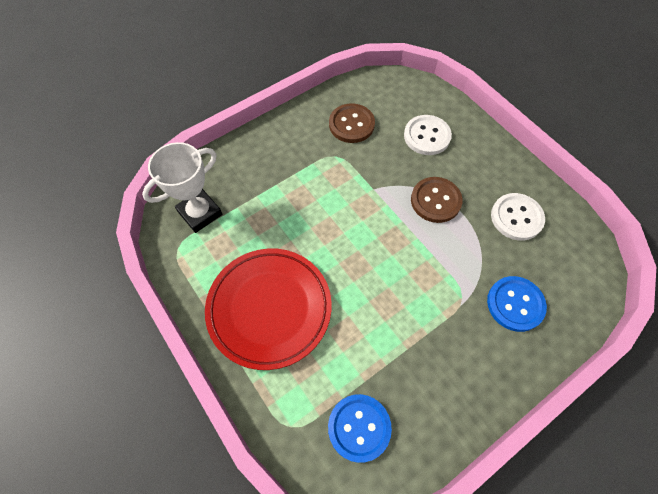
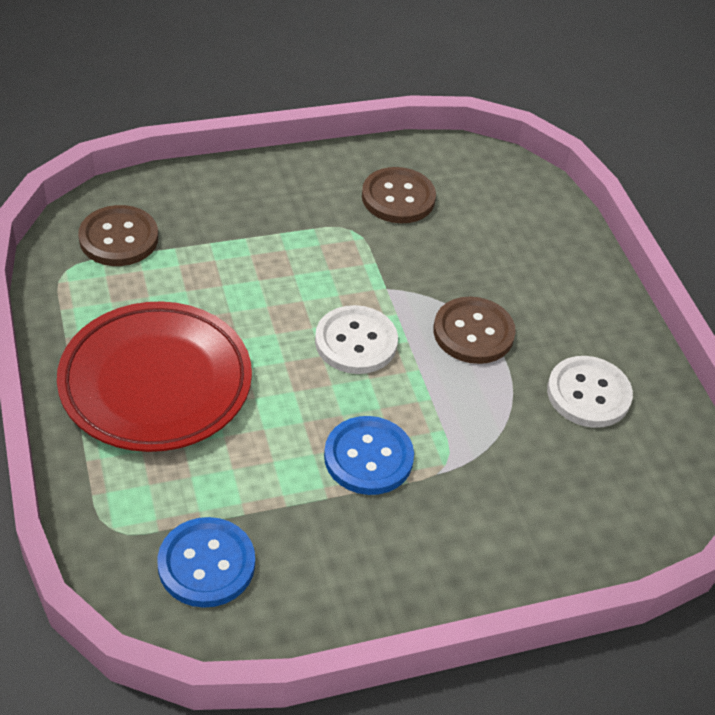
camera: 15 degrees right, 15 degrees down
(200, 213) = (119, 238): white trophy -> brown button
(427, 136) = (506, 247): white button -> white button (356, 342)
(515, 304) = (522, 500): blue button -> blue button (368, 457)

